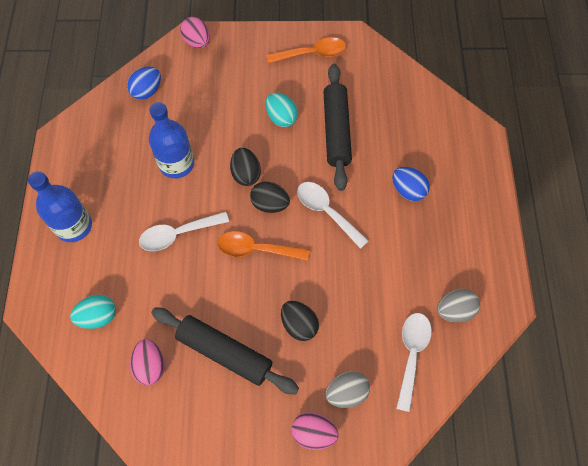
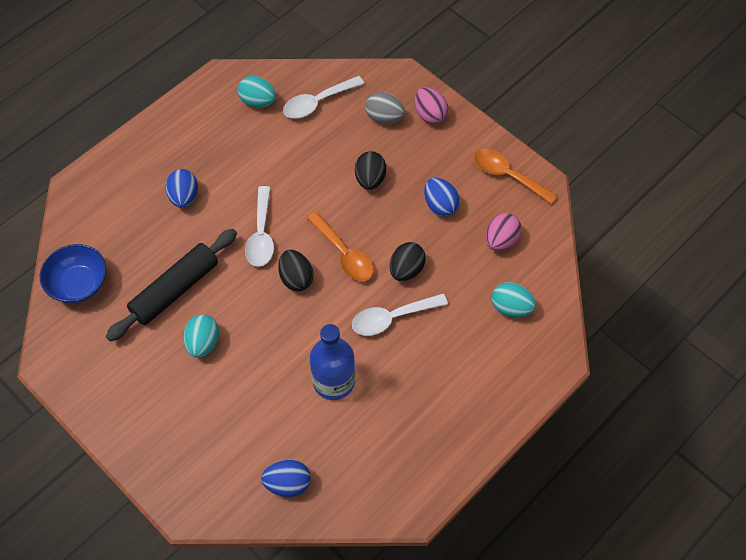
camera: 135 degrees left, 5 degrees down
(74, 226) = (470, 401): blue bottle -> none
(178, 234) = (392, 318): white spoon -> white spoon turned 135 degrees clockwise
(197, 42) = (186, 497): pink egg -> none
(224, 352) = (440, 205): black rolling pin -> blue egg
(246, 174) = (287, 320): black egg -> black egg (406, 270)
(312, 54) = (103, 380): orange spoon -> orange spoon (507, 175)
(396, 85) = (79, 284): none -> blue bowl
(454, 310) = (258, 101): grey egg -> turquoise egg

